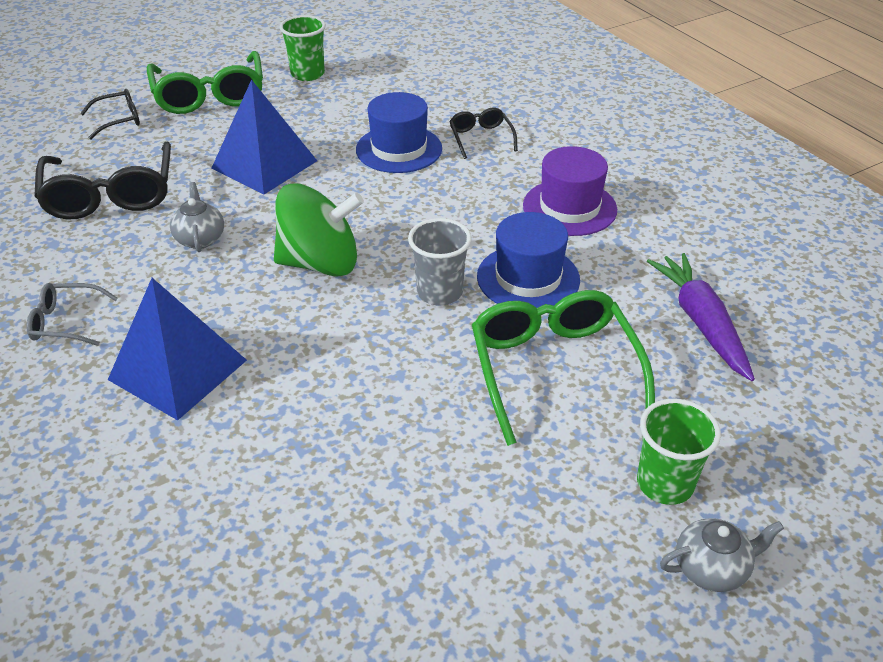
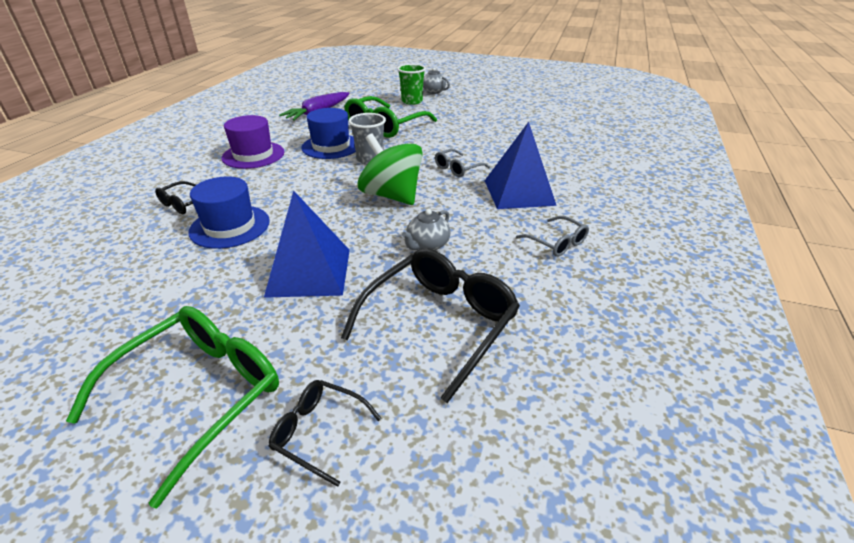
camera: 130 degrees left, 5 degrees down
(307, 74) = (96, 348): green cup -> none
(309, 356) = (457, 169): none -> grey glasses

